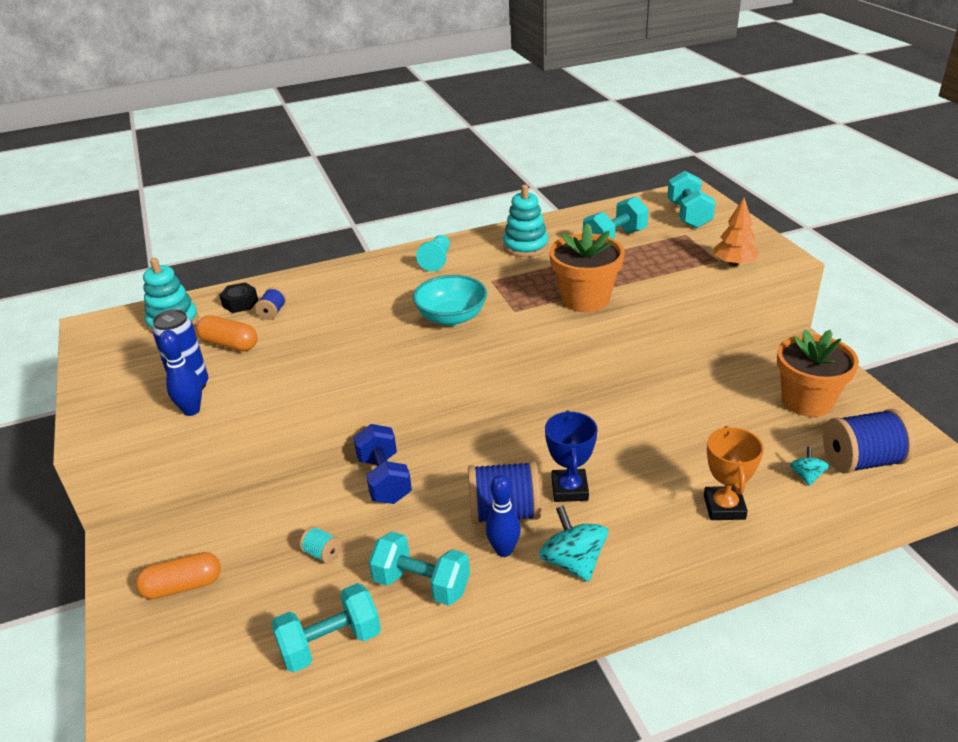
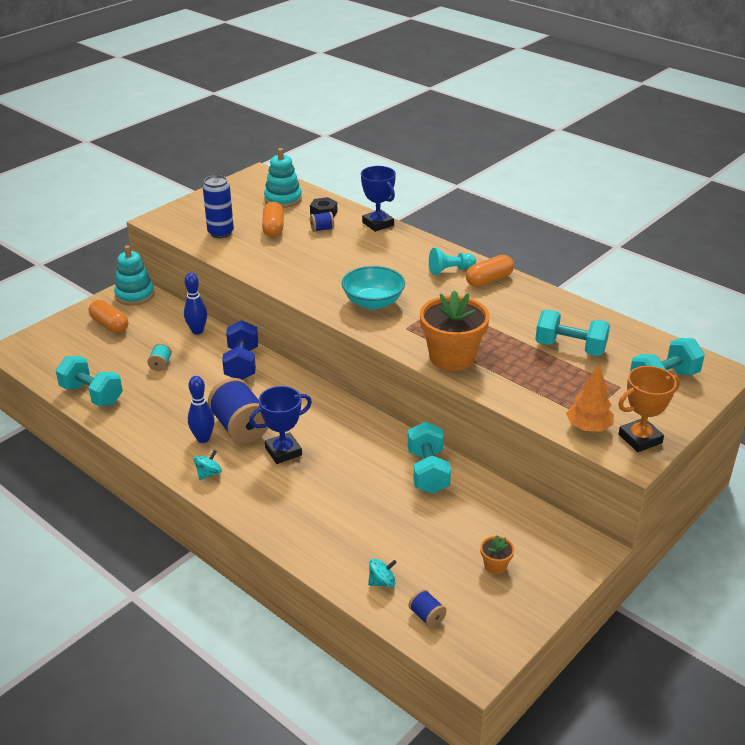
camera: 60 degrees right, 0 degrees up
(192, 410) = (197, 243): blue bowling pin -> blue bowling pin (197, 331)
(304, 276) = (378, 224): none -> blue trophy
(384, 479) = (242, 364): blue dumbbell -> blue dumbbell turned 45 degrees counterclockwise
(422, 584) = (155, 413): turquoise dumbbell -> turquoise dumbbell (428, 472)
(474, 246) = (489, 280): none -> orange capsule
(525, 246) = (512, 305): turquoise stacking toy -> turquoise stacking toy (135, 295)
(573, 562) = (208, 474): turquoise spinning top -> turquoise spinning top, size x0.55
(724, 507) = (311, 539): orange trophy -> orange trophy (640, 439)
(807, 401) = (495, 566): orange flower pot -> orange flower pot, size x0.43
(861, 461) = (427, 616): blue spool -> blue spool, size x0.46

